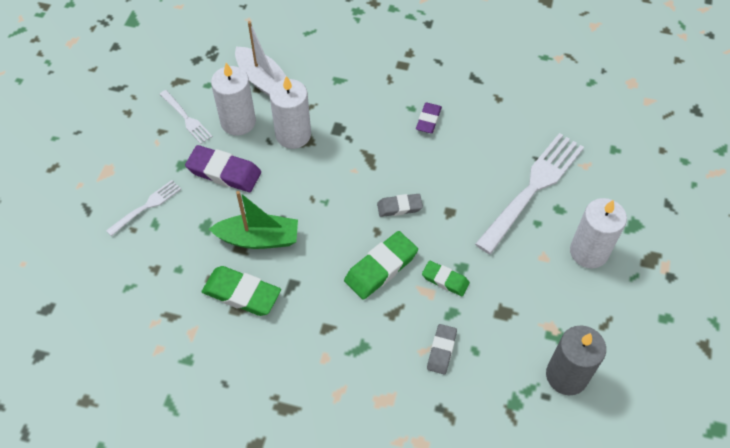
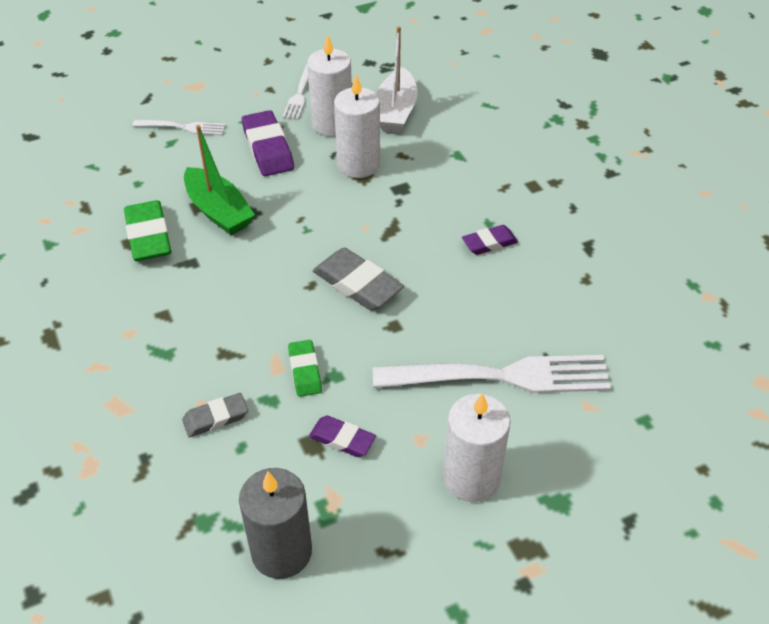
camera: 50 degrees right, 10 degrees down
(381, 268) = (270, 313): green eraser -> none
(399, 207) = (357, 284): grey eraser -> grey eraser, size x1.66
(513, 295) = (342, 439): none -> purple eraser

